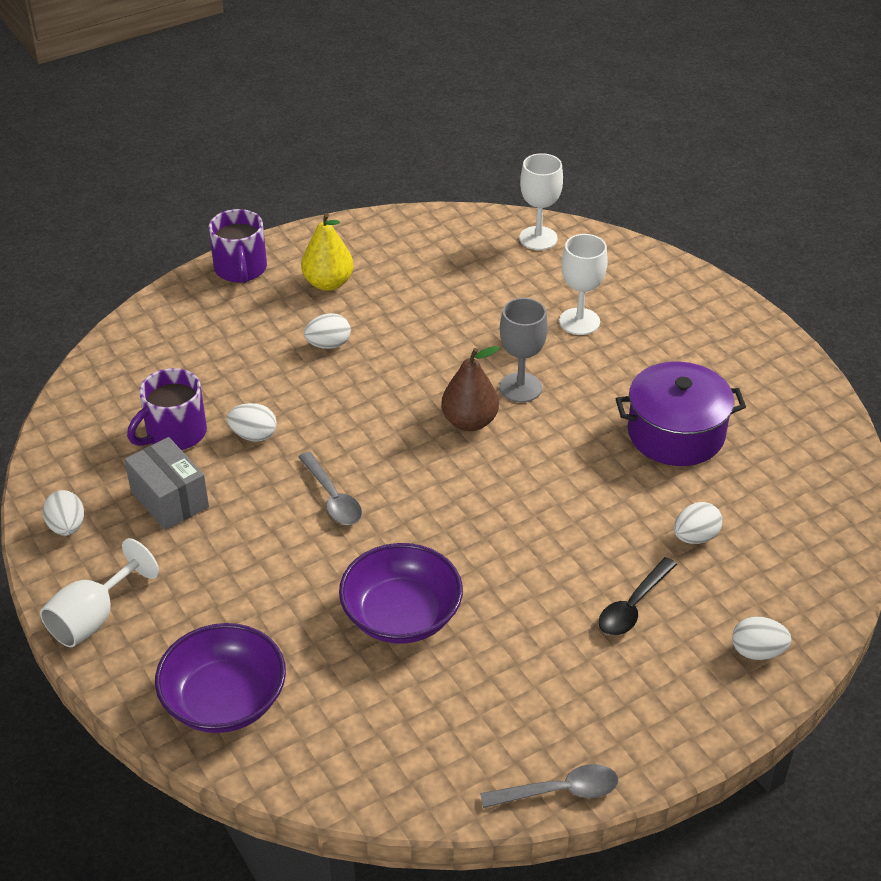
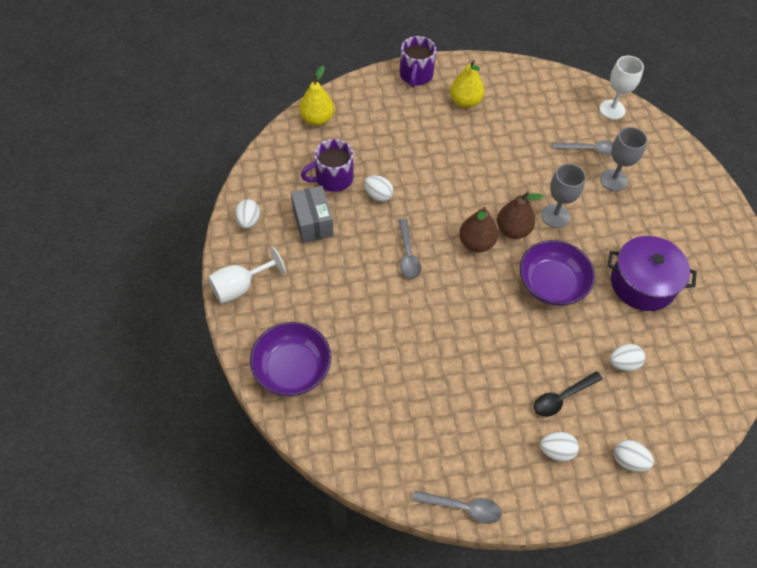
camera: 20 degrees right, 15 degrees up
(115, 364) = (317, 119): none -> yellow pear
(328, 345) = (448, 146): white egg -> white egg (556, 451)
(401, 615) = (416, 351): purple bowl -> purple bowl (551, 284)
(425, 453) = (476, 243): none -> brown pear
(531, 294) = (590, 150): none -> grey spoon
(579, 321) = (613, 180): white goblet -> grey goblet

